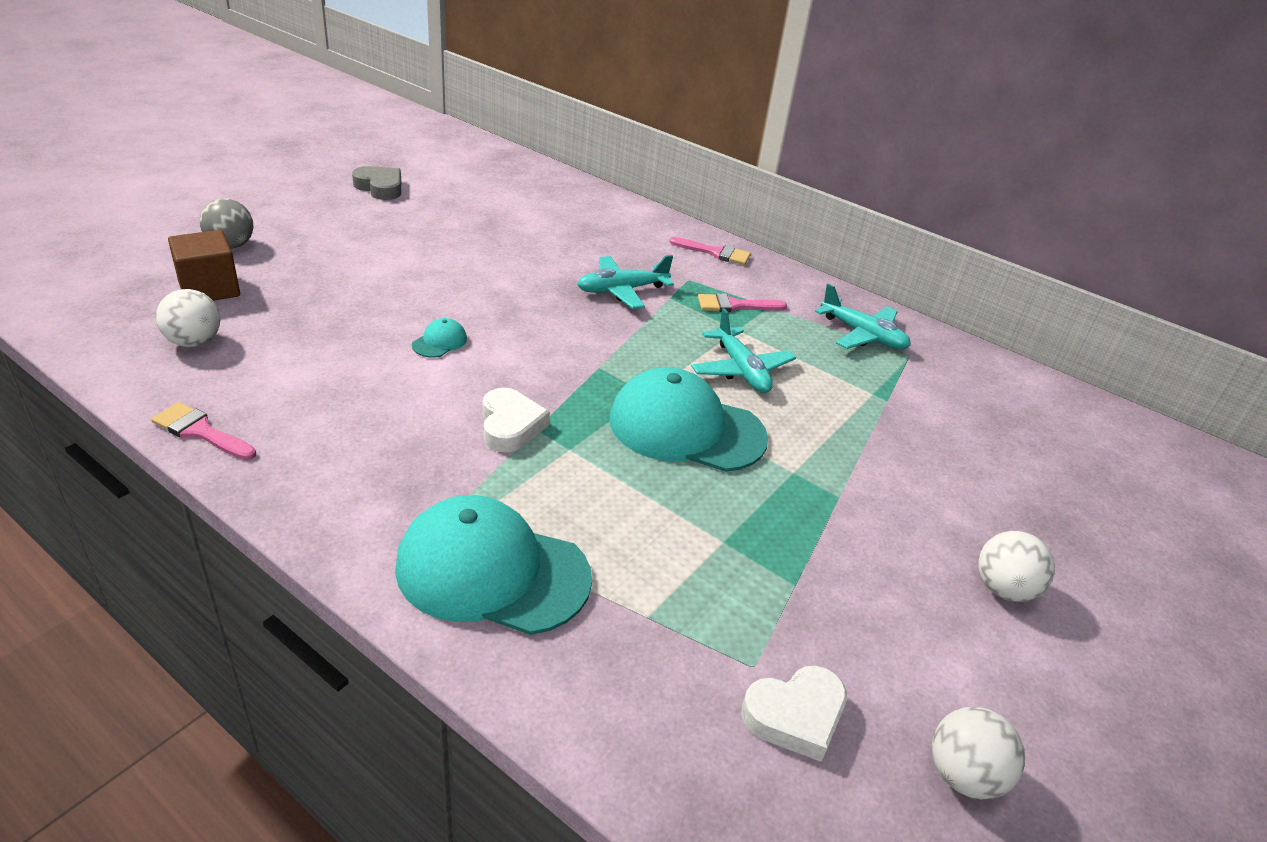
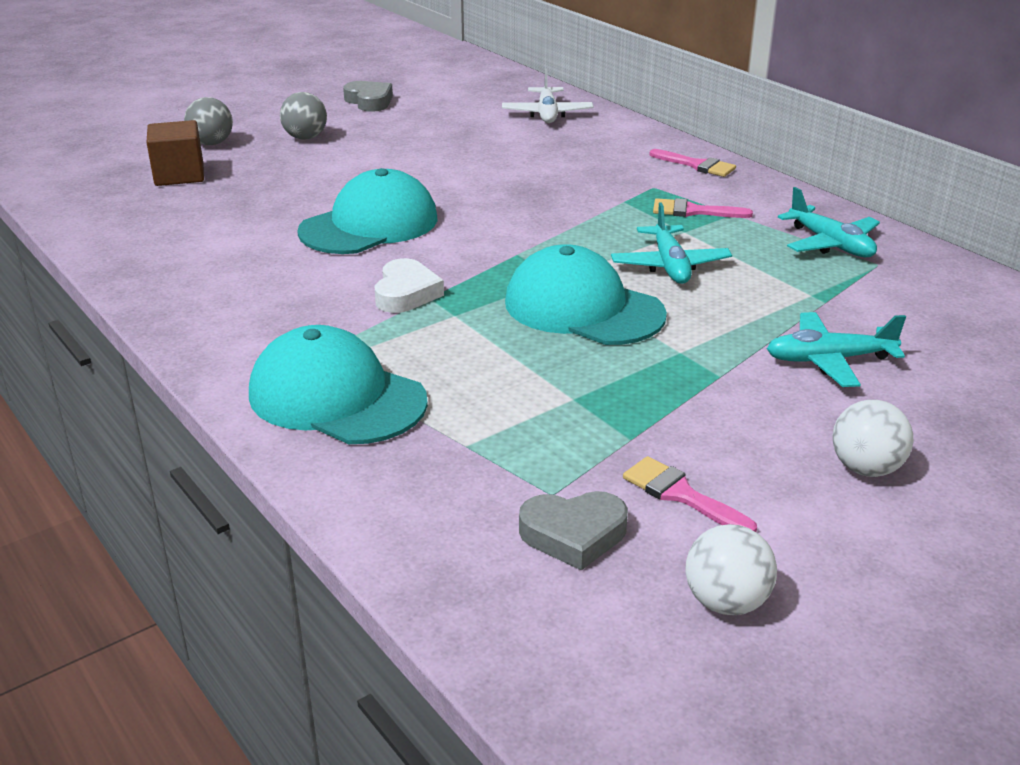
camera: 20 degrees right, 5 degrees down
(194, 342) = (150, 213): white ball -> none
(200, 431) = (129, 277): pink brush -> pink brush (681, 495)
(331, 234) = (305, 137): none -> grey ball
(439, 342) = (369, 225): turquoise cap -> turquoise cap, size x2.47
(558, 198) = (547, 114): none -> white plane
(622, 290) = (575, 193): turquoise plane -> turquoise plane (829, 360)
(795, 716) = (573, 534): white heart -> grey heart

